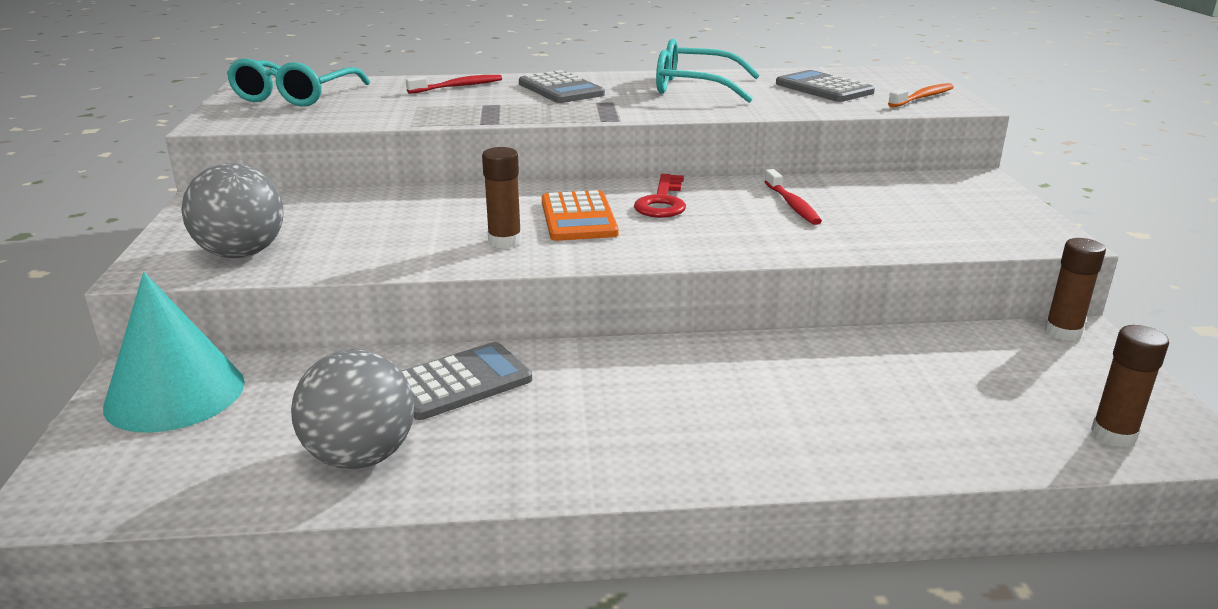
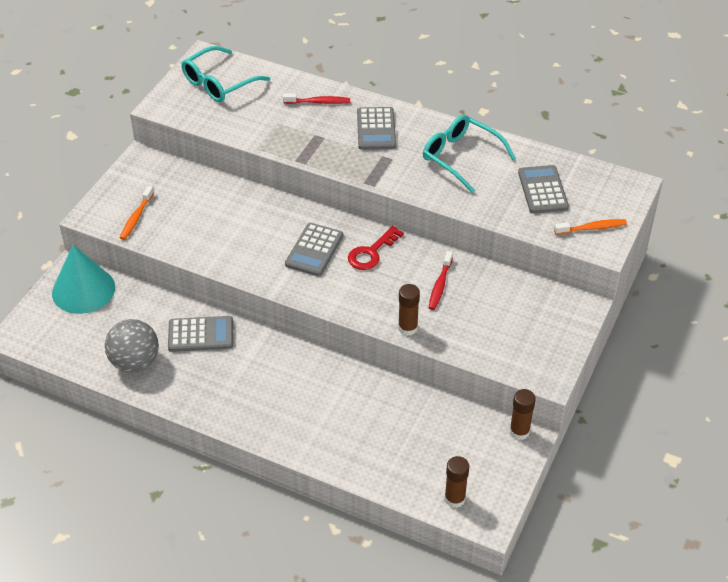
camera: 30 degrees right, 20 degrees up
(242, 254) = (136, 217): grey ball -> orange toothbrush
(505, 241) = (261, 257): brown glue stick -> brown glue stick (407, 328)
(578, 218) = (314, 250): orange calculator -> grey calculator

